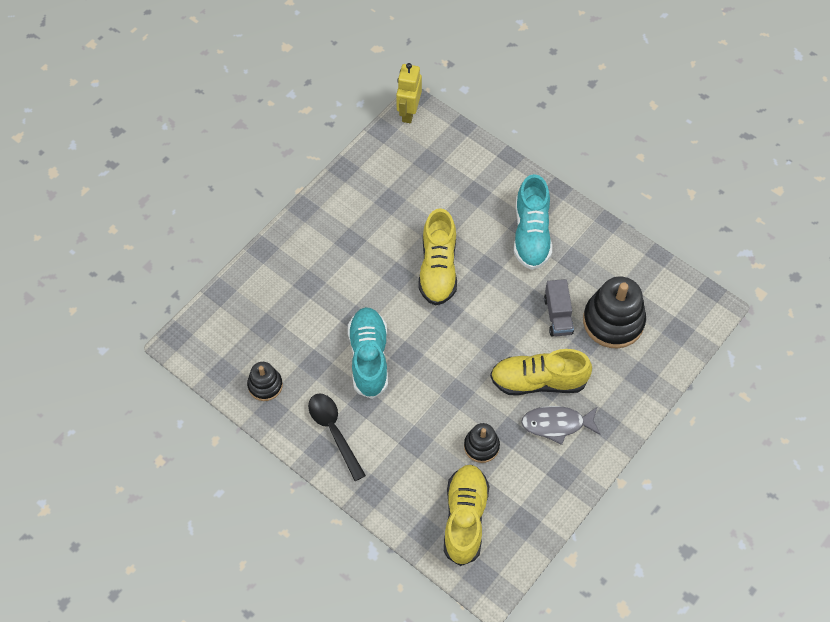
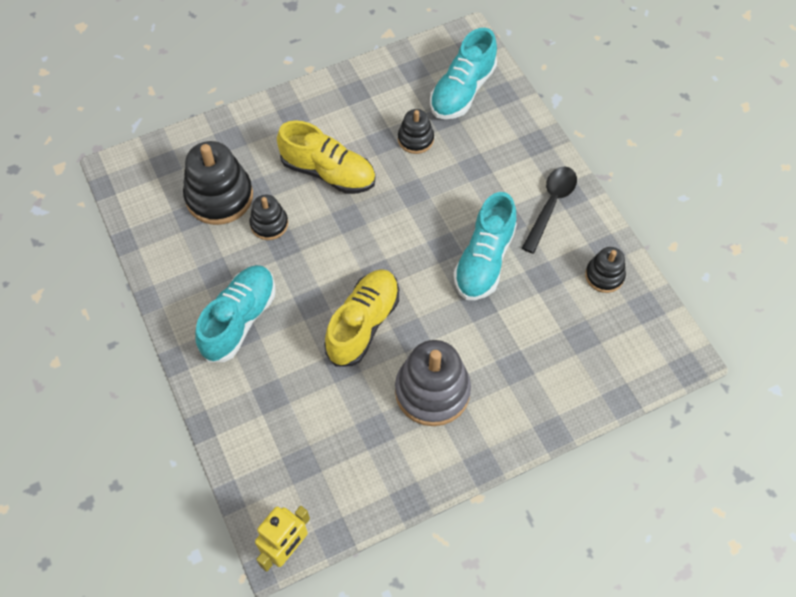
camera: 155 degrees left, 0 degrees up
(334, 431) = (551, 205): black spoon -> black spoon turned 150 degrees counterclockwise
(362, 242) = (432, 391): none -> grey stacking toy
(465, 518) = (462, 91): yellow shoe -> turquoise shoe
(556, 424) = (335, 130): grey fish -> none
(558, 315) = (269, 224): grey truck -> black stacking toy

